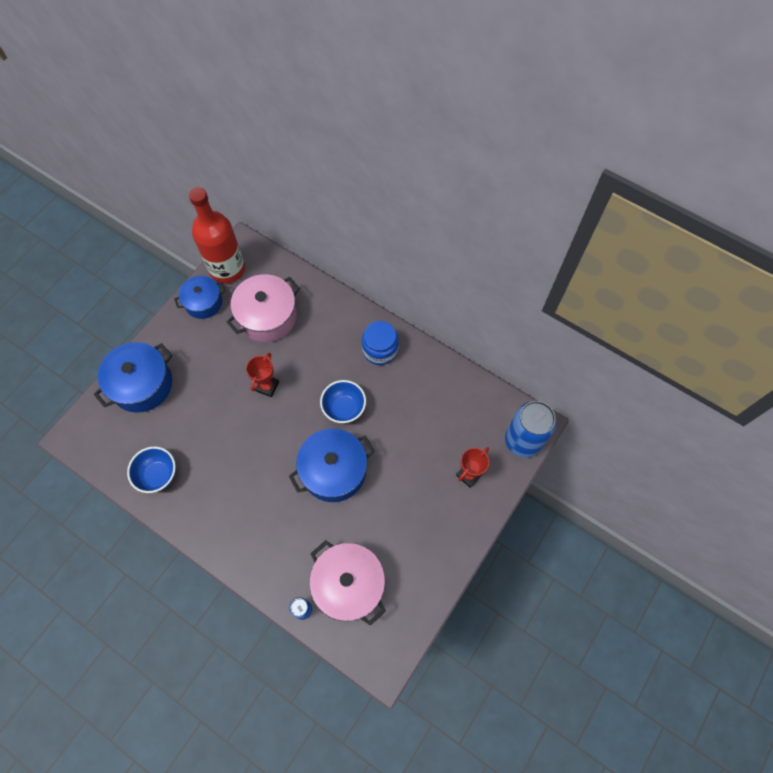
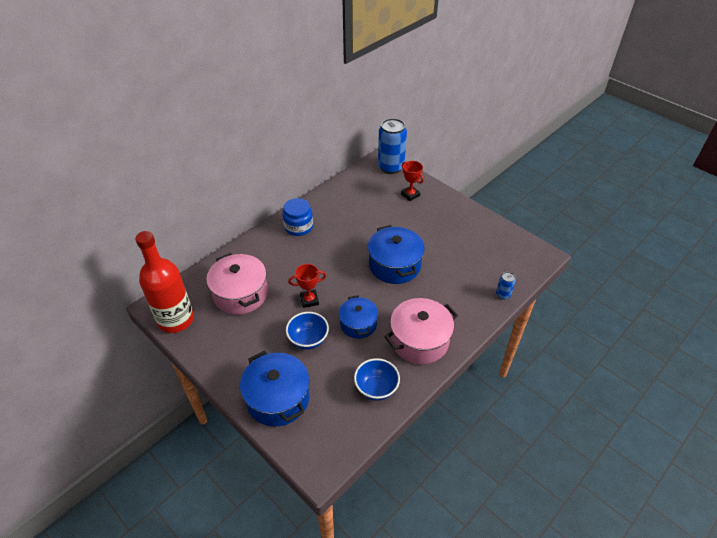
camera: 80 degrees left, 20 degrees down
(203, 302) = (205, 341): blue pot -> blue pot (358, 324)
(267, 386) = (309, 300): red trophy -> red trophy turned 45 degrees counterclockwise
(344, 408) = (343, 253): blue bowl -> blue bowl (308, 340)
(349, 585) = (485, 266): pink pot -> pink pot (419, 340)

